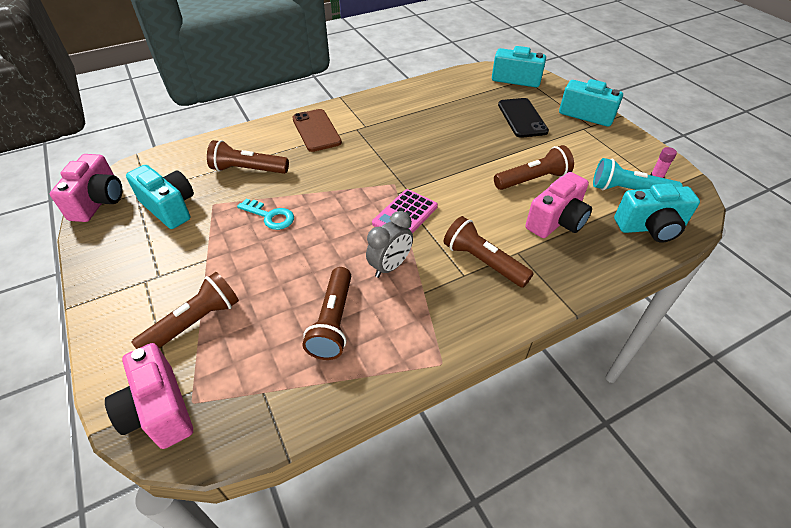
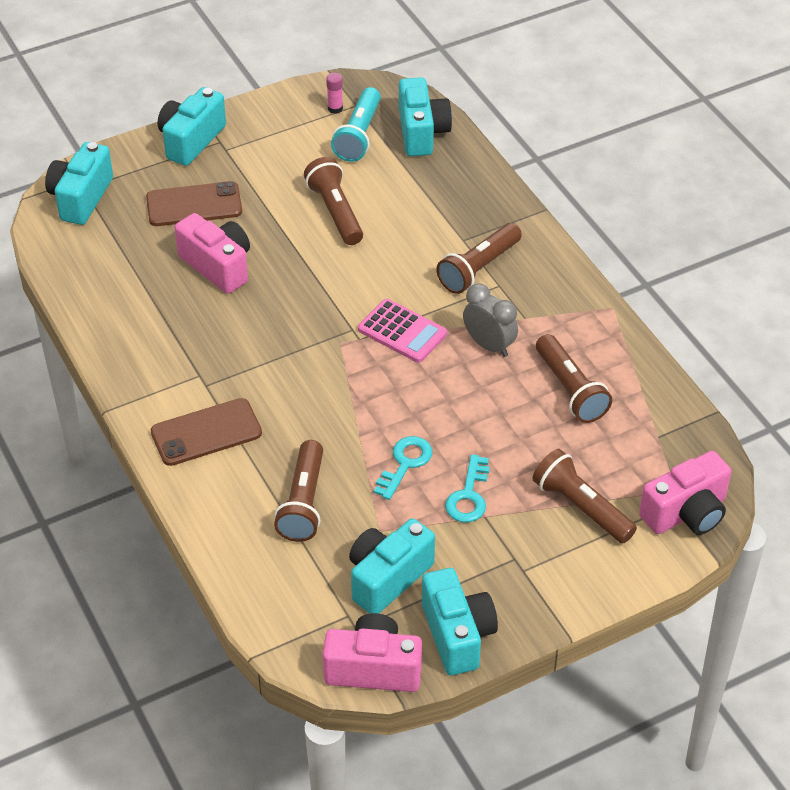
camera: 90 degrees left, 0 degrees up
(104, 242) = (457, 634): none -> turquoise camera
(229, 250) = (469, 495): none -> turquoise key
(333, 322) = (570, 390): brown flashlight -> brown flashlight turned 60 degrees clockwise
(522, 118) = (194, 205): black phone -> brown phone
(556, 221) = (412, 202): pink camera -> pink camera (218, 266)

